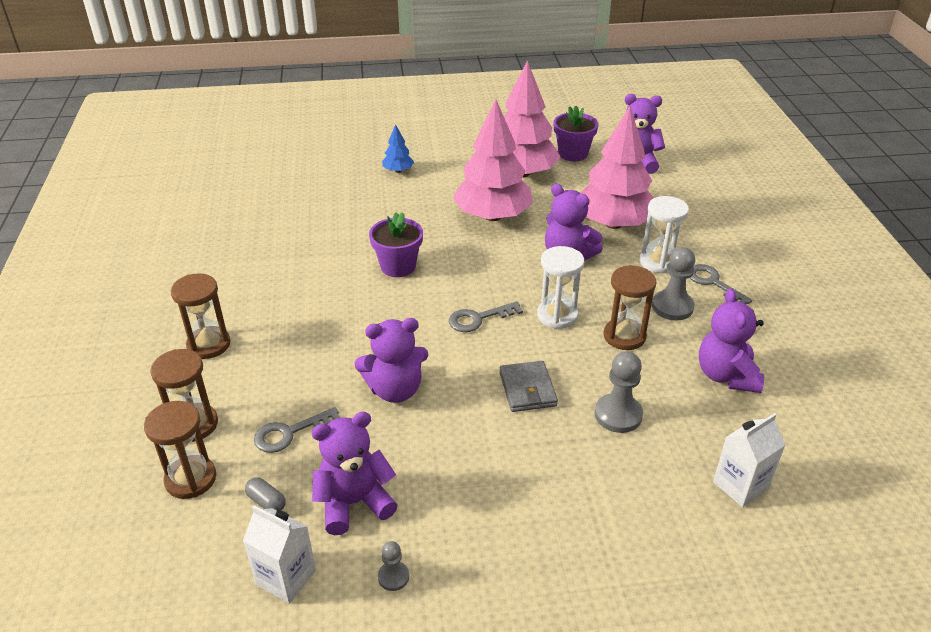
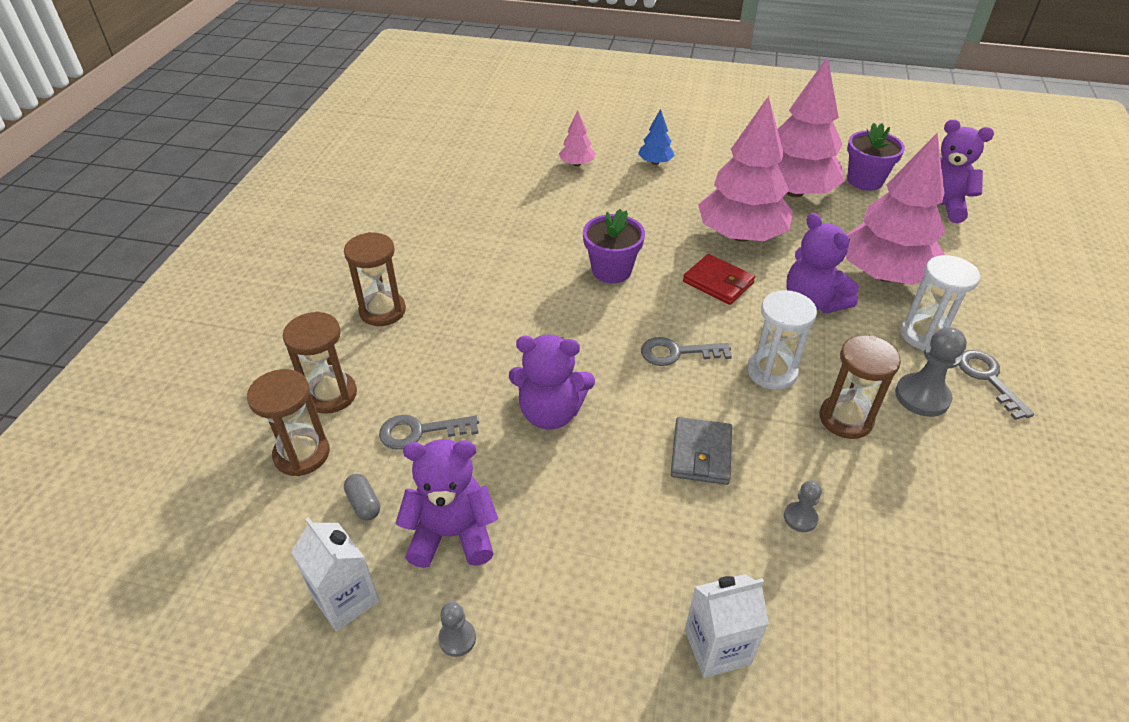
camera: 20 degrees right, 5 degrees up
(330, 184) = (577, 164): none -> pink tree
(489, 257) = (718, 282): none -> red wallet
(618, 415) = (800, 518): grey pawn -> grey pawn, size x0.55
(726, 375) = (963, 506): purple teddy bear -> none
(740, 485) = (929, 663): white carton -> white carton (717, 647)

